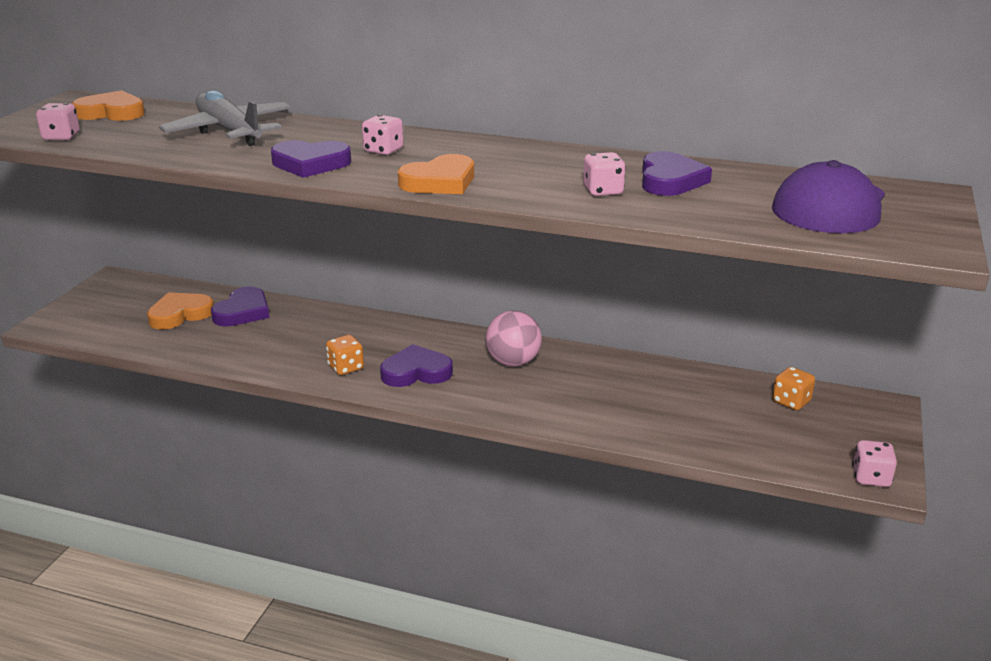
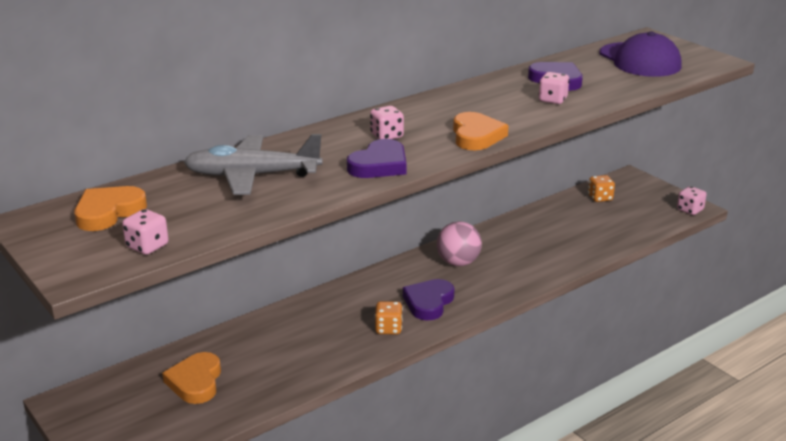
camera: 55 degrees left, 0 degrees up
(243, 312) = (235, 348): purple heart -> none

